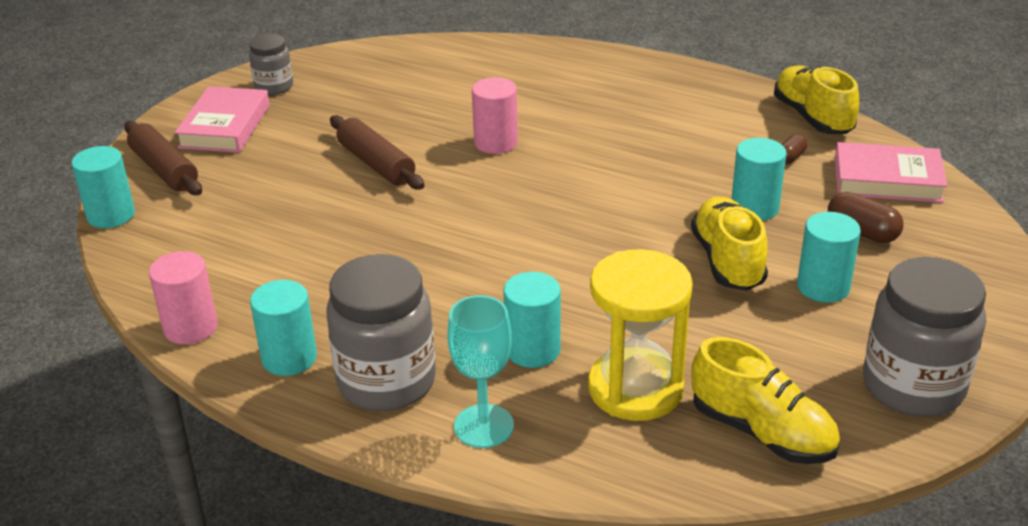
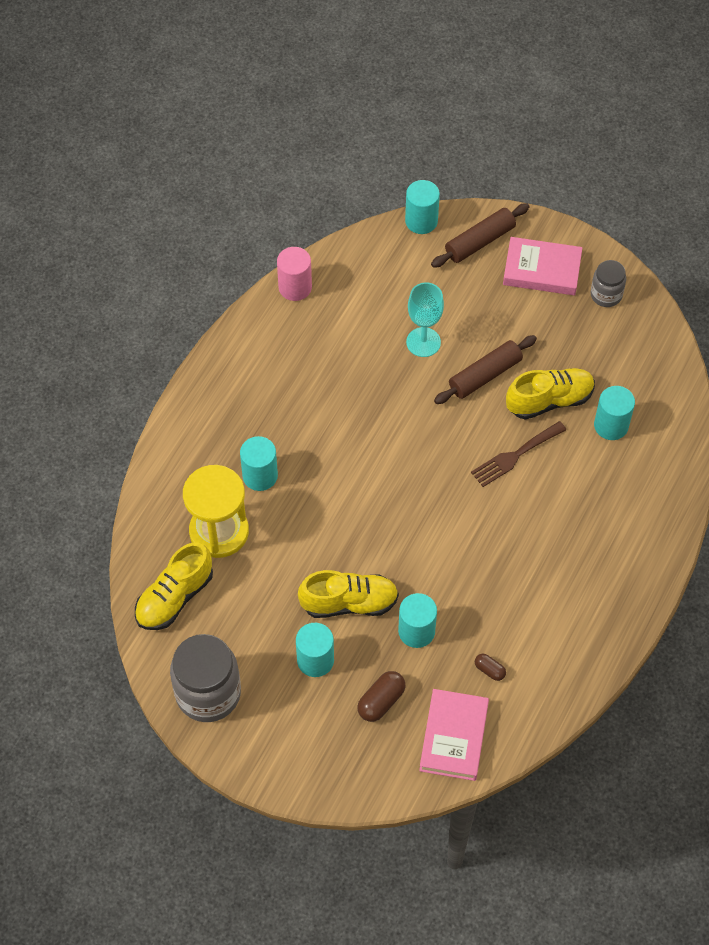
camera: 90 degrees right, 25 degrees up
(289, 358) = (262, 343): turquoise cylinder -> turquoise cylinder (611, 425)
(386, 381) = (236, 396): grey jar -> none
(484, 426) = (193, 448): turquoise goblet -> turquoise goblet (423, 342)
(496, 143) = (515, 456): pink cylinder -> brown fork
(812, 117) = (555, 699): yellow shoe -> yellow shoe (549, 400)

